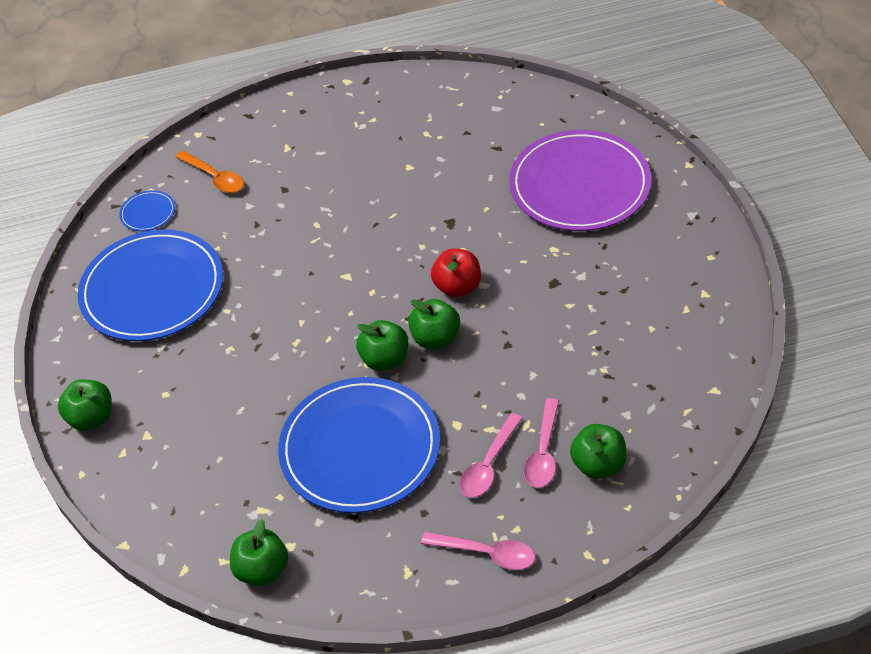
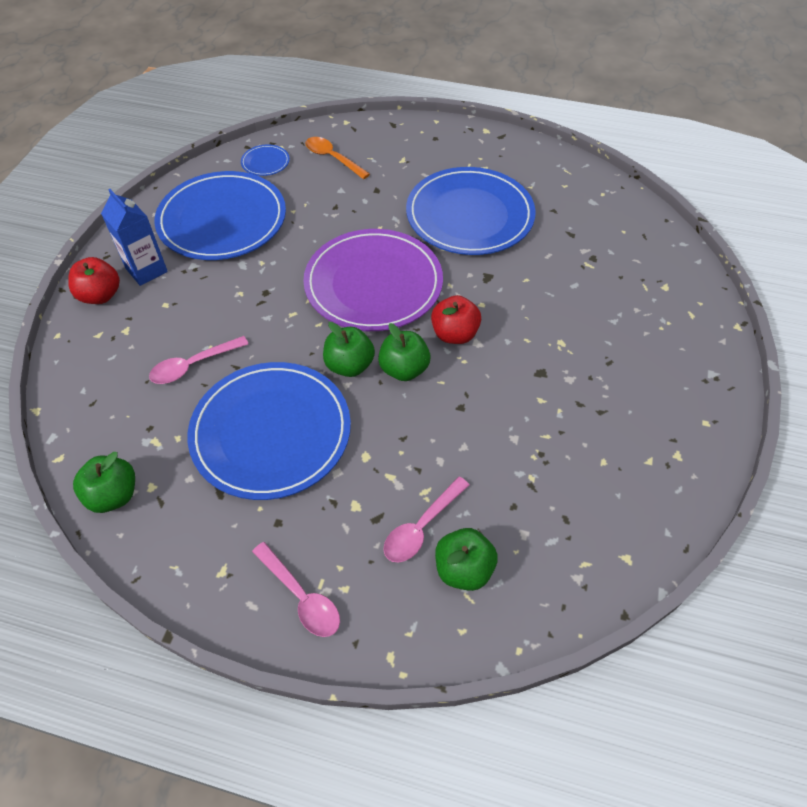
camera: 25 degrees right, 5 degrees up
(91, 418) = (100, 295): green apple -> red apple
(117, 373) = (146, 270): none -> blue carton
(215, 177) = (333, 158): orange spoon -> orange spoon turned 150 degrees clockwise
(392, 173) = (469, 215): none -> blue plate
(489, 464) = (365, 510): pink spoon -> pink spoon (193, 365)
(579, 185) = (622, 298): purple plate -> purple plate (373, 284)

